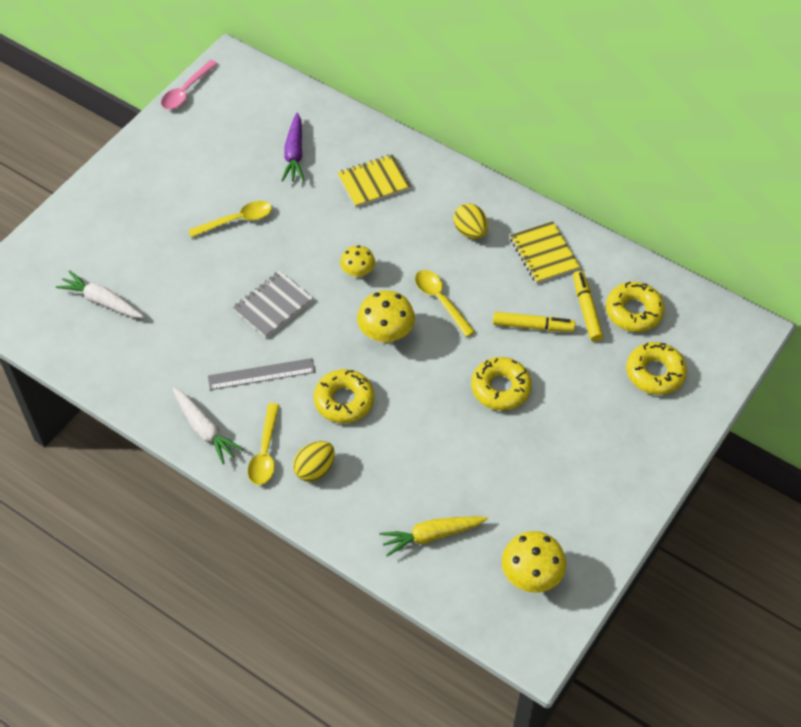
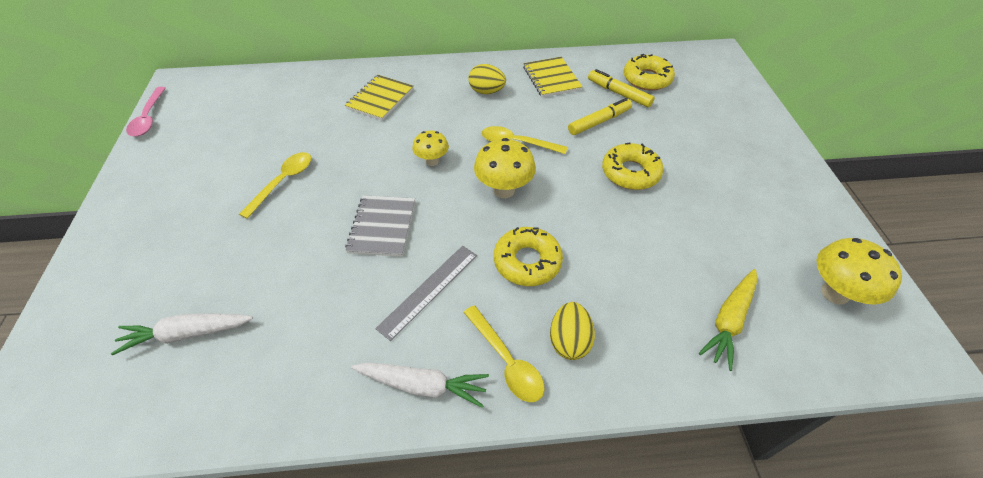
camera: 40 degrees left, 5 degrees down
(294, 154) = (293, 113): purple carrot -> none
(544, 254) = (551, 78): yellow notebook -> yellow notebook turned 45 degrees clockwise
(655, 373) = (706, 103): yellow donut -> none

